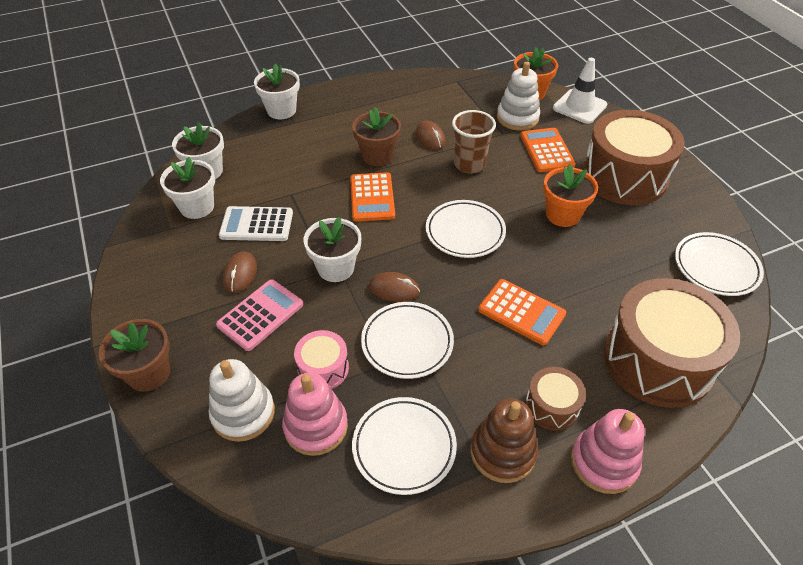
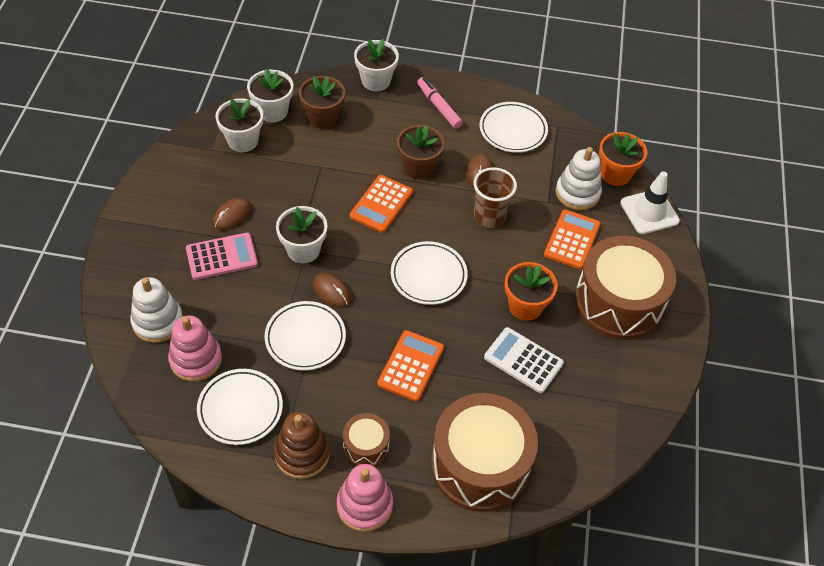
camera: 30 degrees right, 5 degrees up
(149, 373) = (120, 257): brown flower pot -> brown flower pot (323, 118)
(256, 224) = (274, 180): white calculator -> white calculator (523, 360)
(323, 368) = (232, 322): pink drum -> none
(352, 106) = (439, 107): none -> pink marker
(521, 312) = (411, 366): orange calculator -> orange calculator turned 135 degrees counterclockwise
(716, 267) = (611, 426): white plate -> white plate (513, 130)

